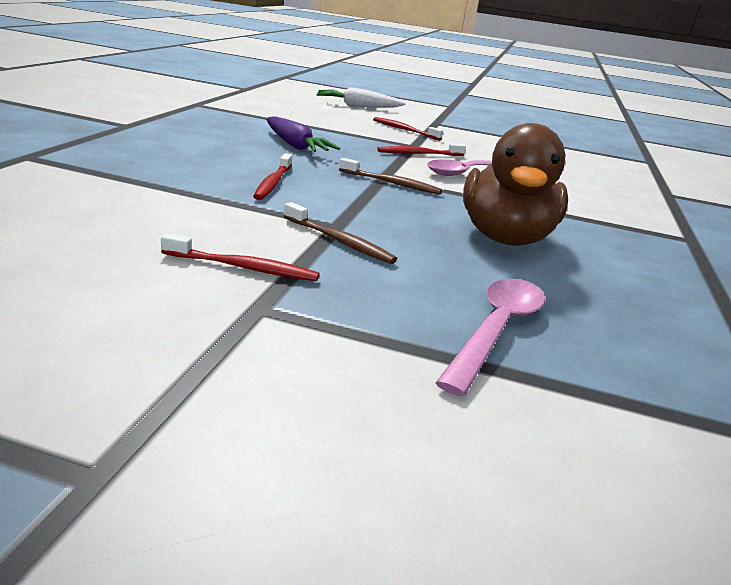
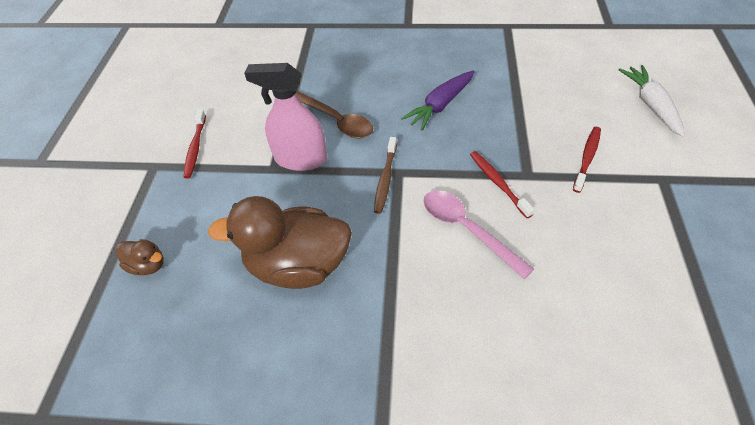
camera: 85 degrees right, 25 degrees up
(273, 183) = (336, 120): red toothbrush -> brown spoon
(330, 210) = (300, 159): none -> pink spray bottle
(339, 241) = (247, 175): brown toothbrush -> none
(496, 330) = (147, 265): pink spoon -> brown duck

